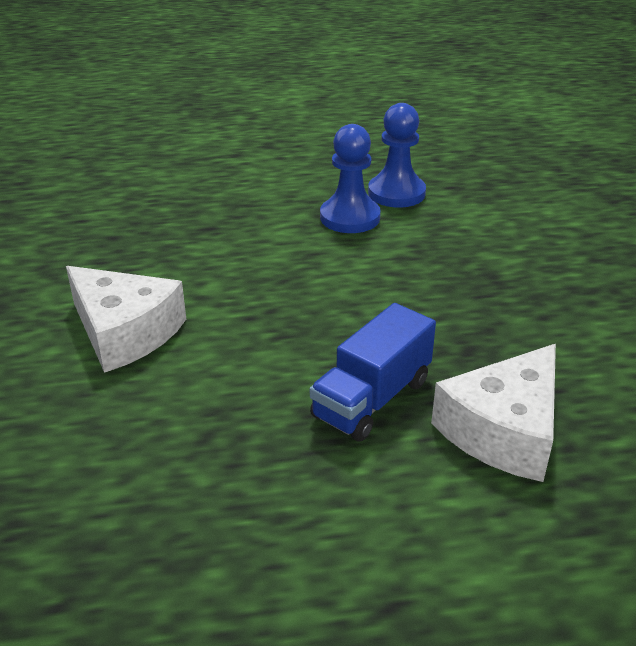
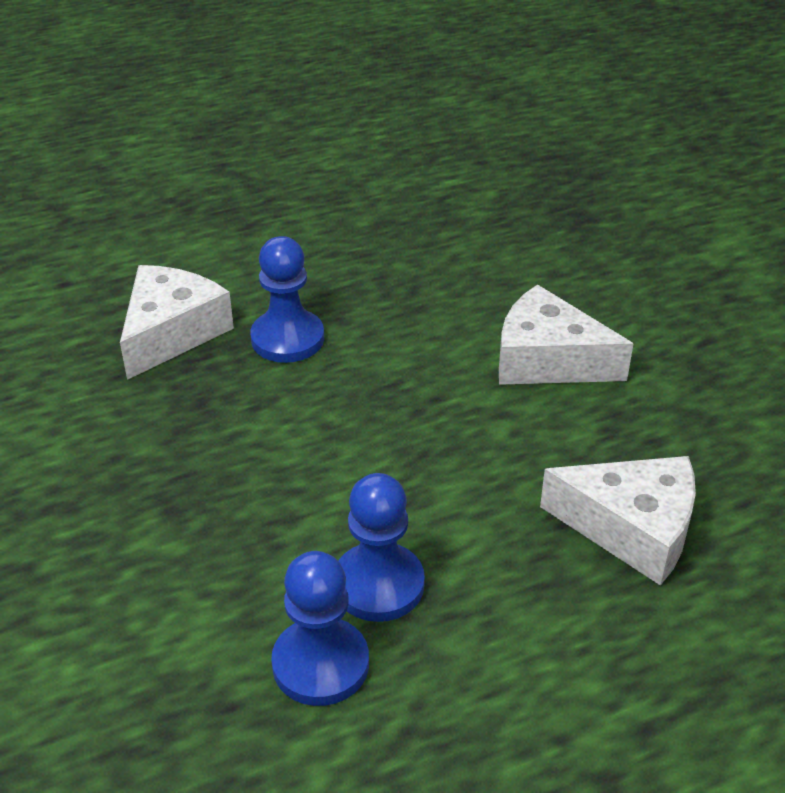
camera: 165 degrees right, 5 degrees up
(168, 219) = (632, 529): none -> white cheese
(372, 399) = (287, 339): blue truck -> blue pawn

